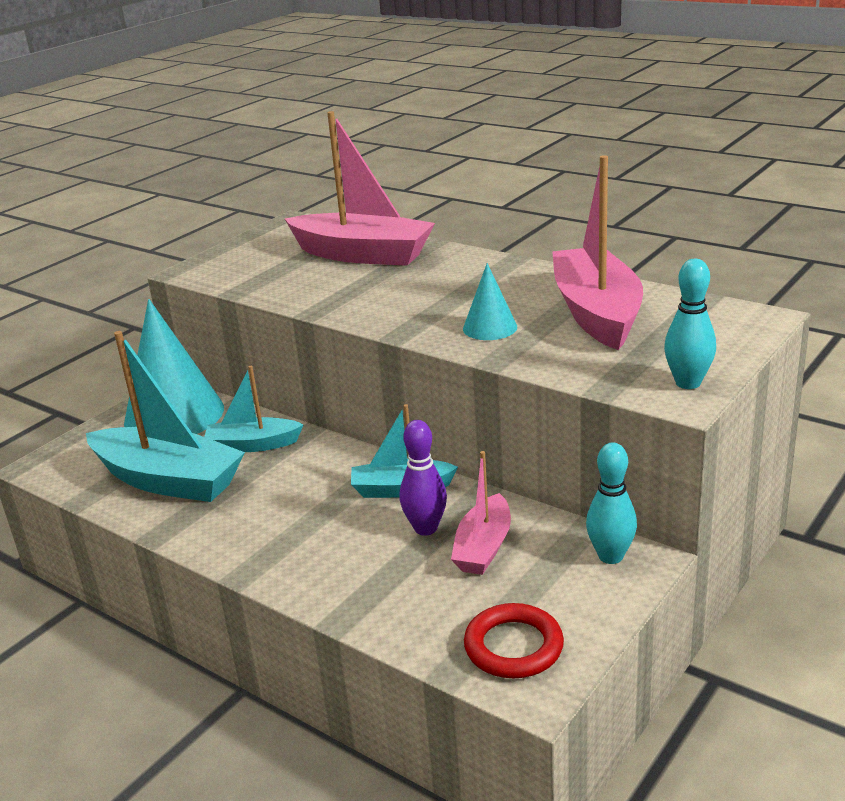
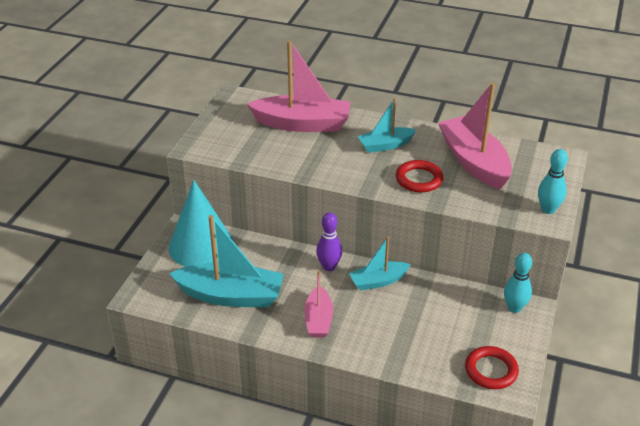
camera: 20 degrees left, 10 degrees up
(252, 445) = (268, 262): turquoise boat -> turquoise boat (385, 145)
(425, 528) = (407, 306): purple bowling pin -> purple bowling pin (329, 267)
(483, 547) = (445, 313): pink boat -> pink boat (318, 319)
(490, 327) = (419, 179): turquoise cone -> red ring

